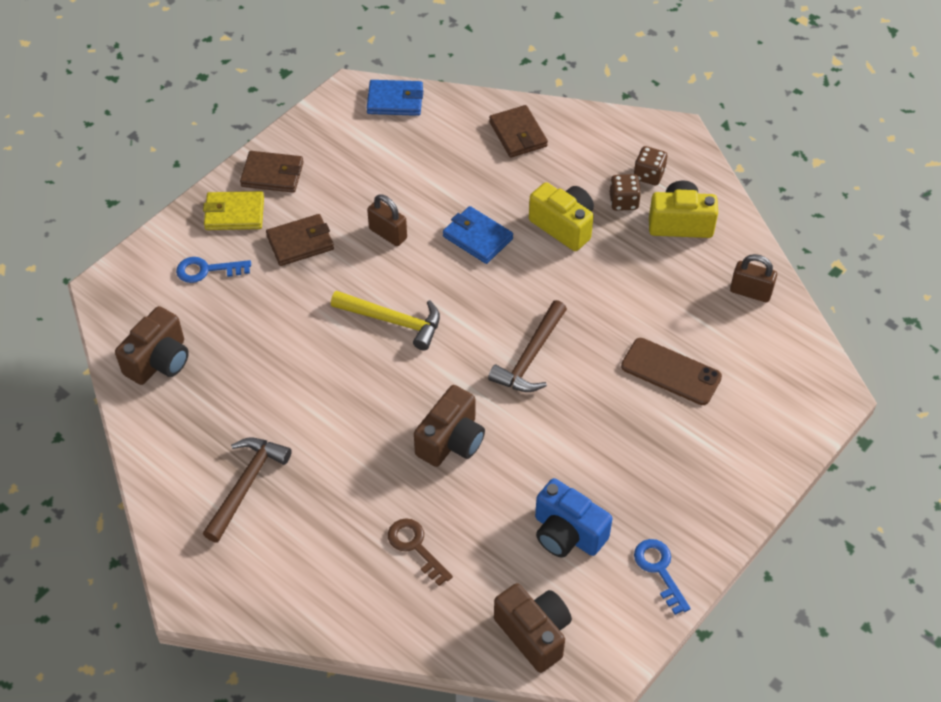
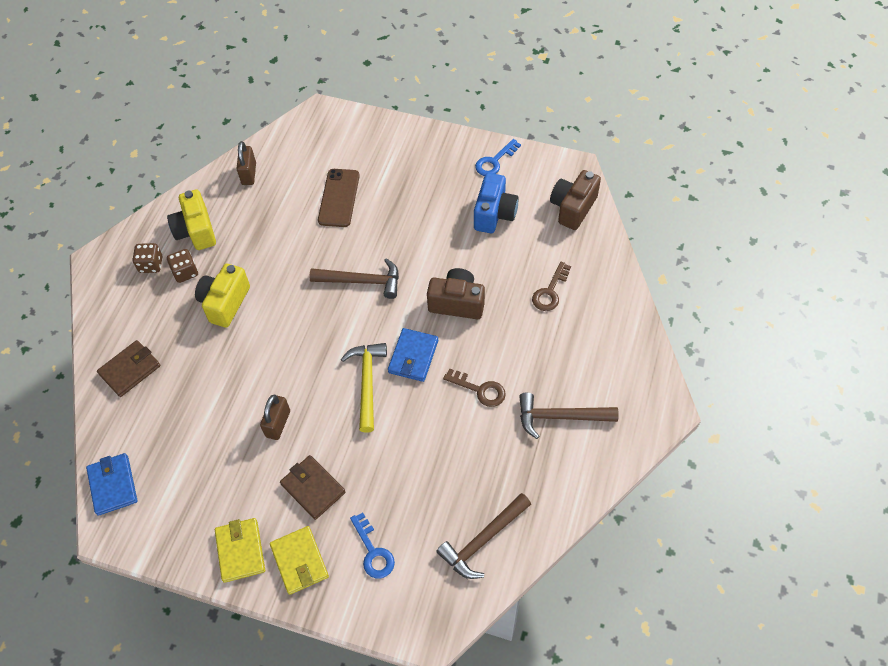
camera: 110 degrees left, 5 degrees up
(159, 361) = (483, 540): brown camera -> brown hammer
(272, 174) = (240, 551): brown wallet -> yellow wallet
(325, 420) = (479, 389): none -> brown key
(477, 237) = (258, 357): blue wallet -> blue wallet (413, 356)

